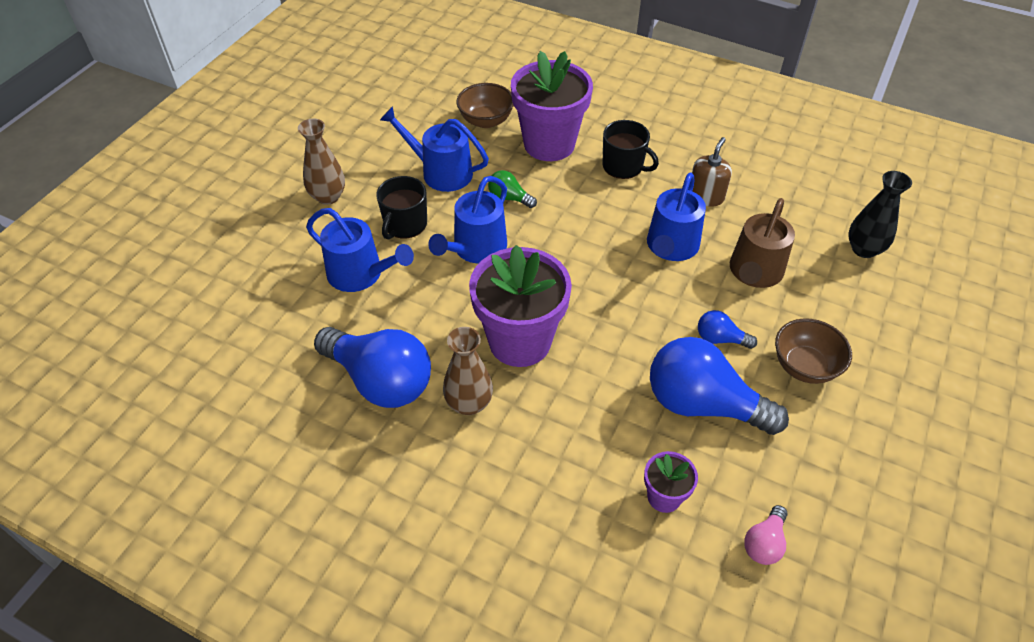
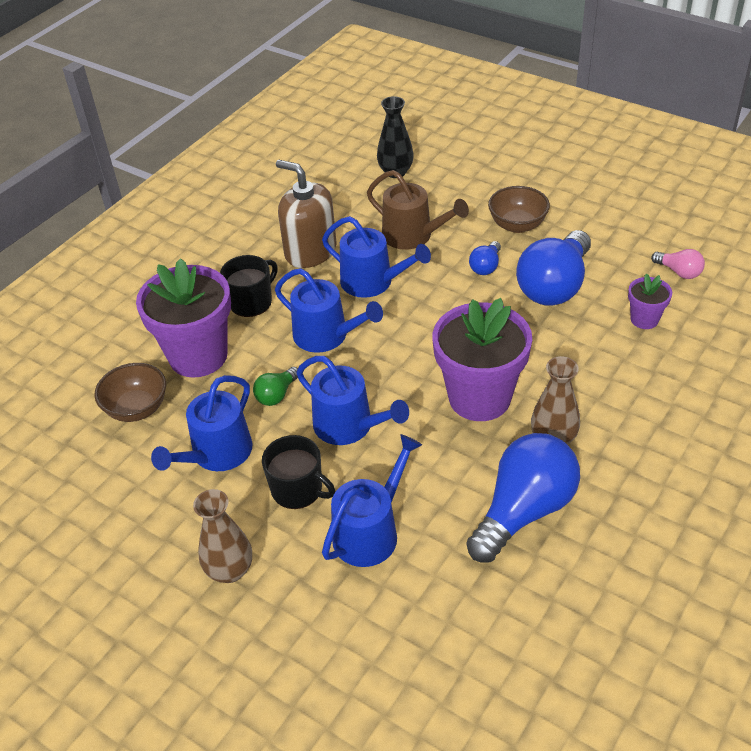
camera: 80 degrees left, 5 degrees down
(587, 221) = (326, 336): none -> blue watering can
(706, 196) = (310, 251): brown soap dispenser -> brown soap dispenser, size x1.62

